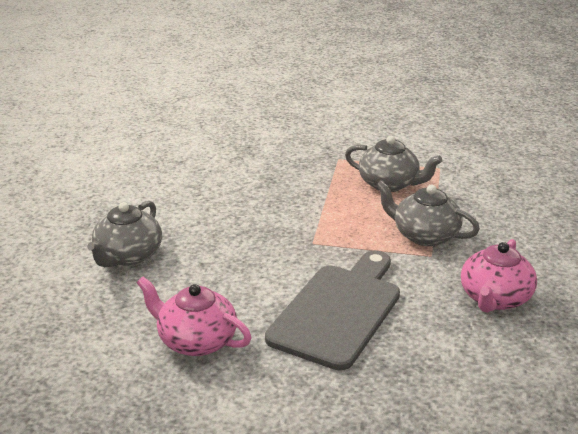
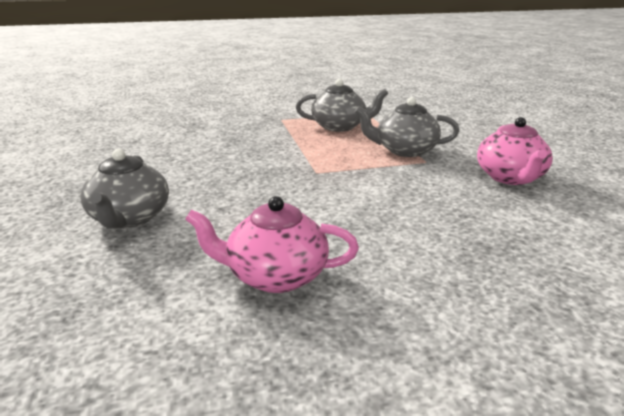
camera: 25 degrees left, 5 degrees down
(338, 311) = (396, 215): grey cutting board -> none

